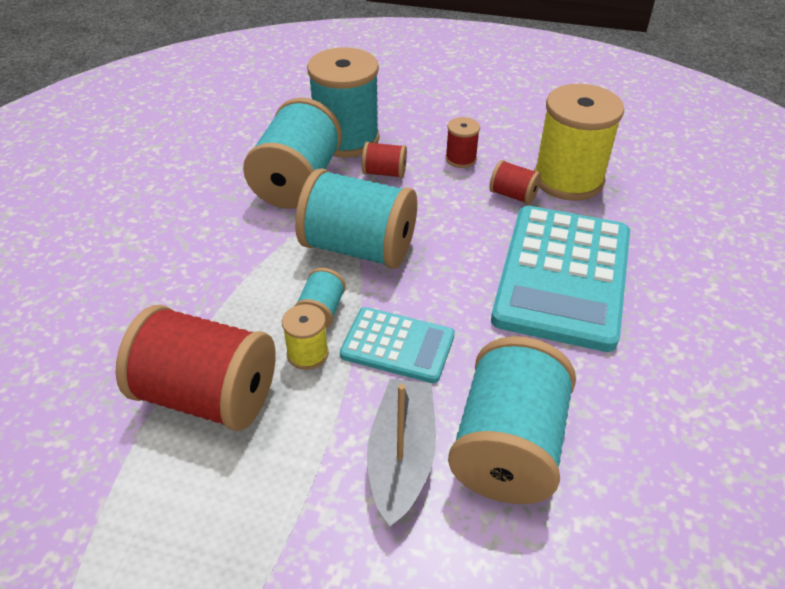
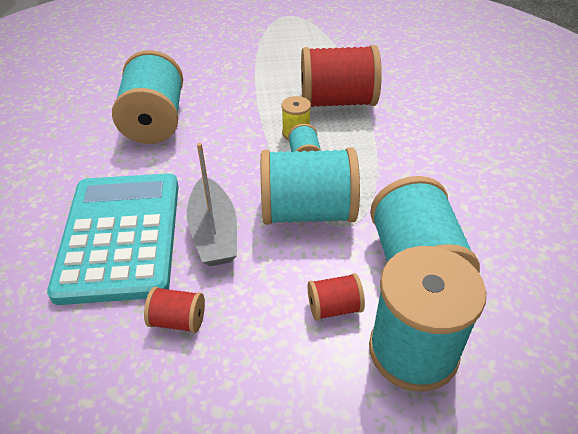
camera: 160 degrees right, 0 degrees up
(397, 345) = (240, 152): turquoise calculator -> none
(401, 457) = (214, 104): grey boat -> grey boat (214, 233)
(460, 159) = (255, 363): red spool -> none
(568, 179) = (111, 370): yellow spool -> none

